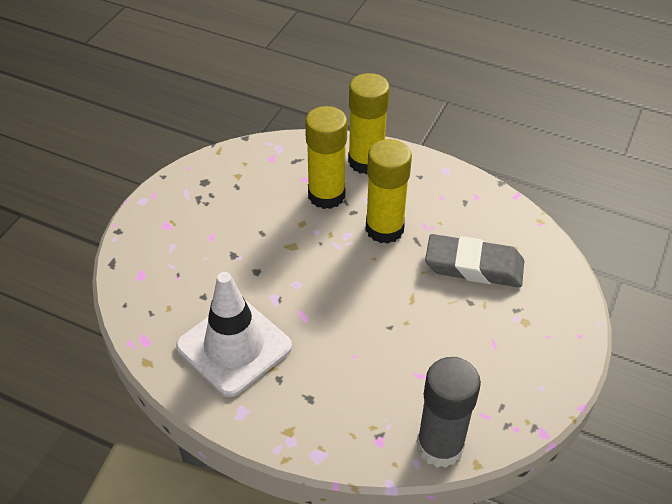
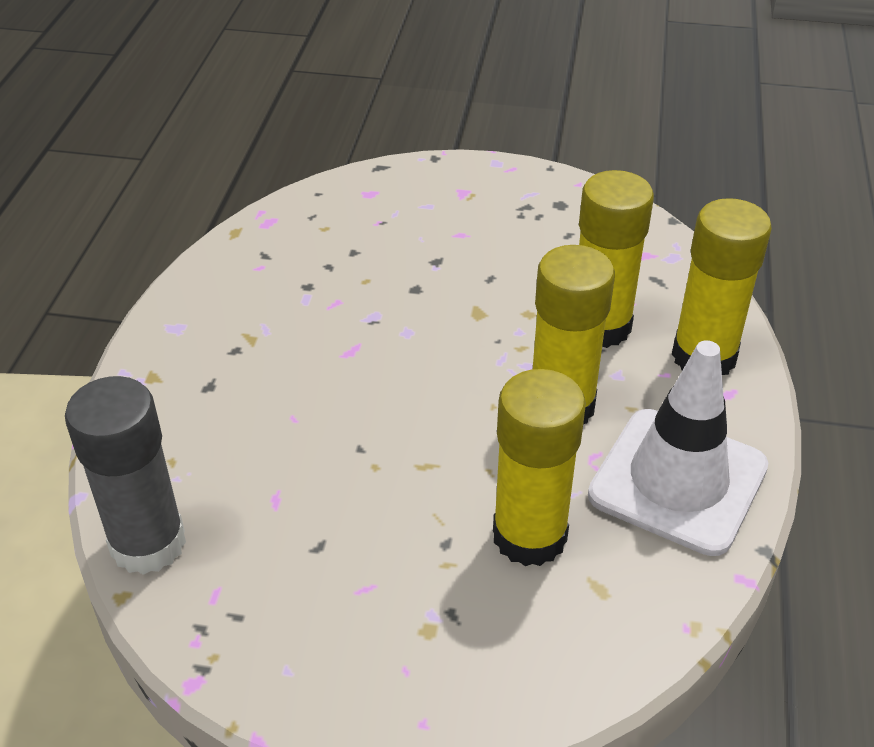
camera: 75 degrees right, 5 degrees down
(234, 347) = (277, 297): white traffic cone -> white traffic cone (678, 481)
(474, 266) = (529, 536): grey eraser -> yellow glue stick

